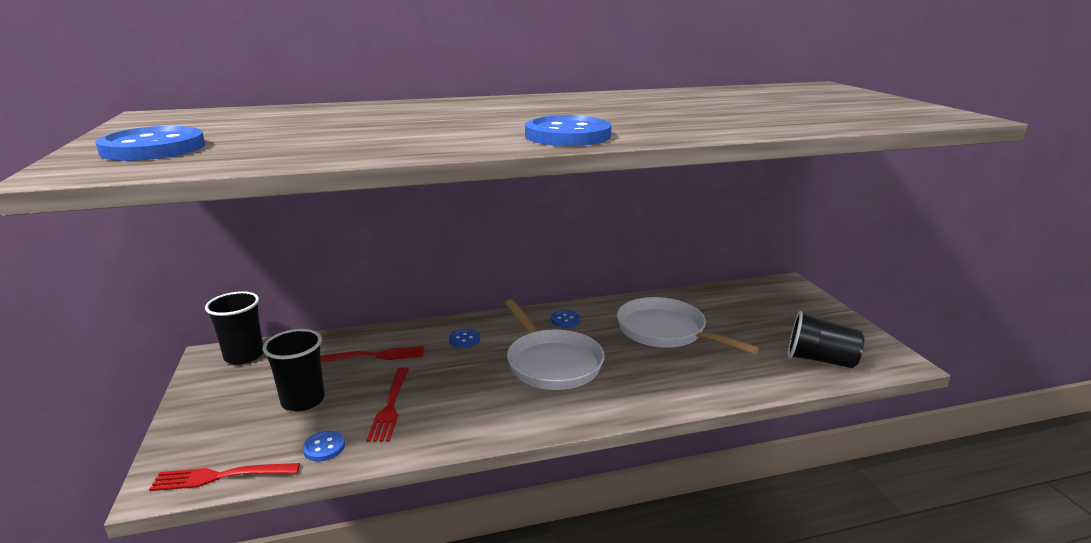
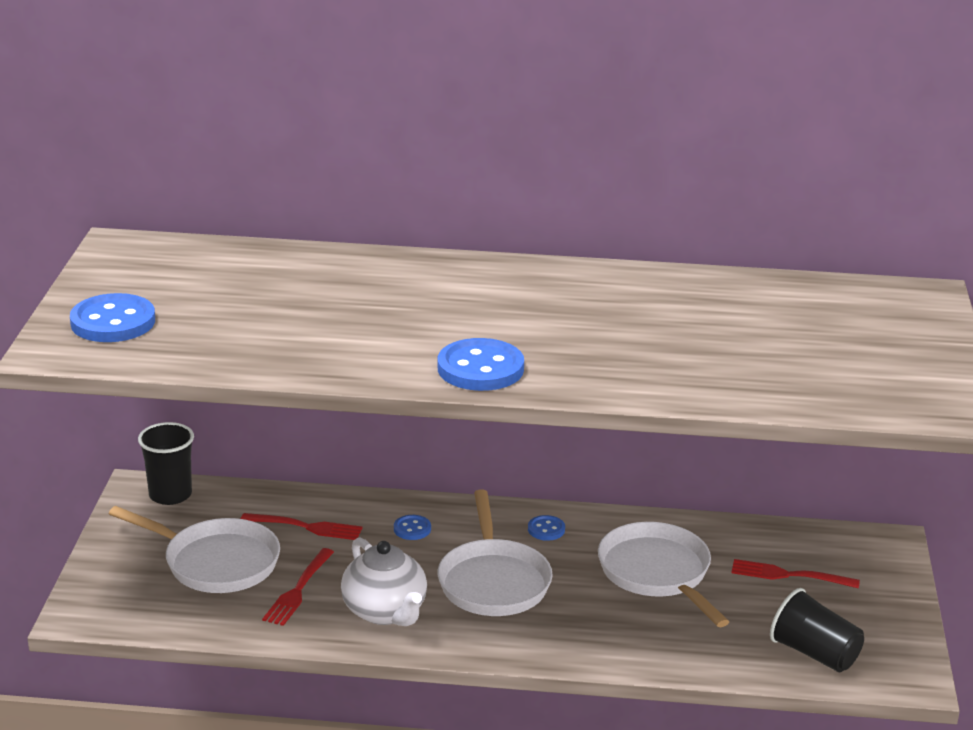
camera: 20 degrees right, 5 degrees up
(221, 476) = (125, 620): red fork -> red fork (789, 575)
(303, 400) = (216, 562): black cup -> white pan
(324, 447) = (221, 616): blue button -> none
(477, 406) = (385, 611): none -> white teapot

